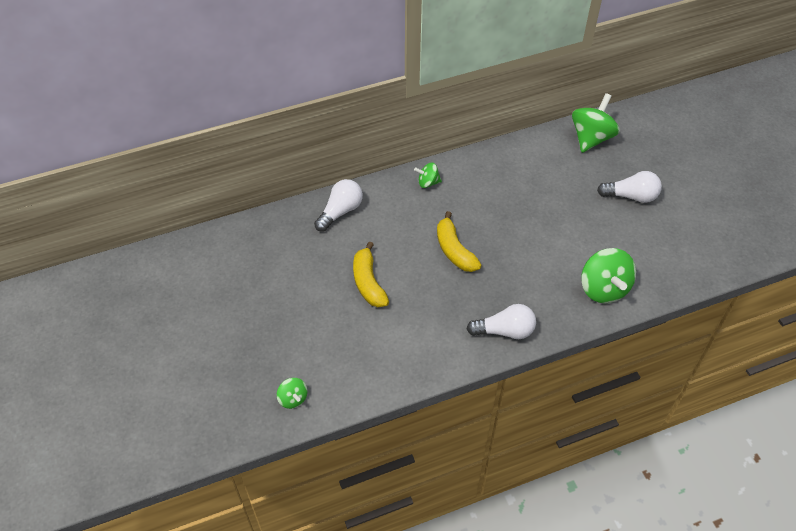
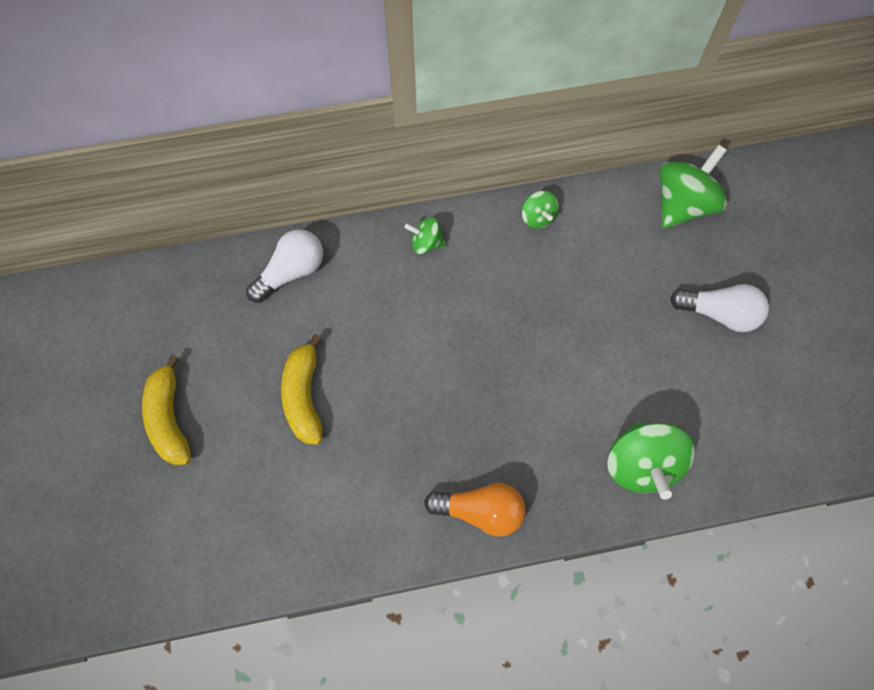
camera: 10 degrees right, 15 degrees up
(293, 399) = (156, 569): green spinning top -> green spinning top (537, 217)
(454, 250) = (438, 363): yellow banana -> yellow banana (169, 418)
(505, 331) = (480, 511): white light bulb -> orange light bulb

